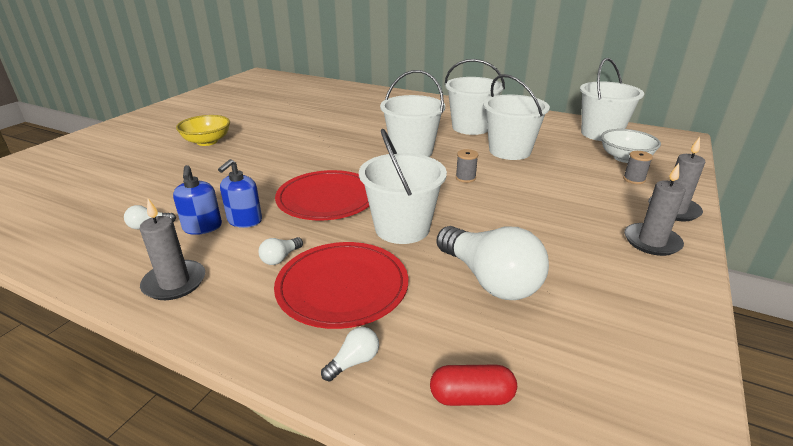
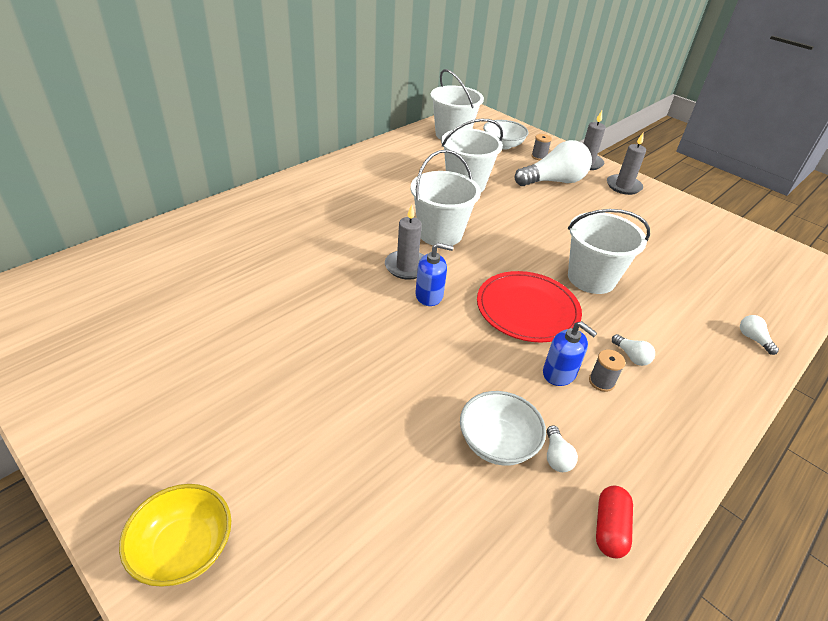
camera: 75 degrees left, 10 degrees up
(164, 201) = (497, 443): none -> white bowl
(174, 283) = (668, 432): grey candle -> grey candle (407, 267)
(202, 227) = (568, 408): blue soap dispenser -> blue soap dispenser (429, 295)
(207, 142) = (311, 392): yellow bowl -> yellow bowl (184, 549)
(342, 287) = (673, 328): red plate -> none
(465, 178) = (511, 222): grey spool -> grey spool (601, 382)
(470, 127) = (398, 184): white bucket -> none
(471, 397) = (773, 300): red capsule -> red capsule (609, 528)
(490, 280) = (664, 259): white light bulb -> white light bulb (553, 181)

